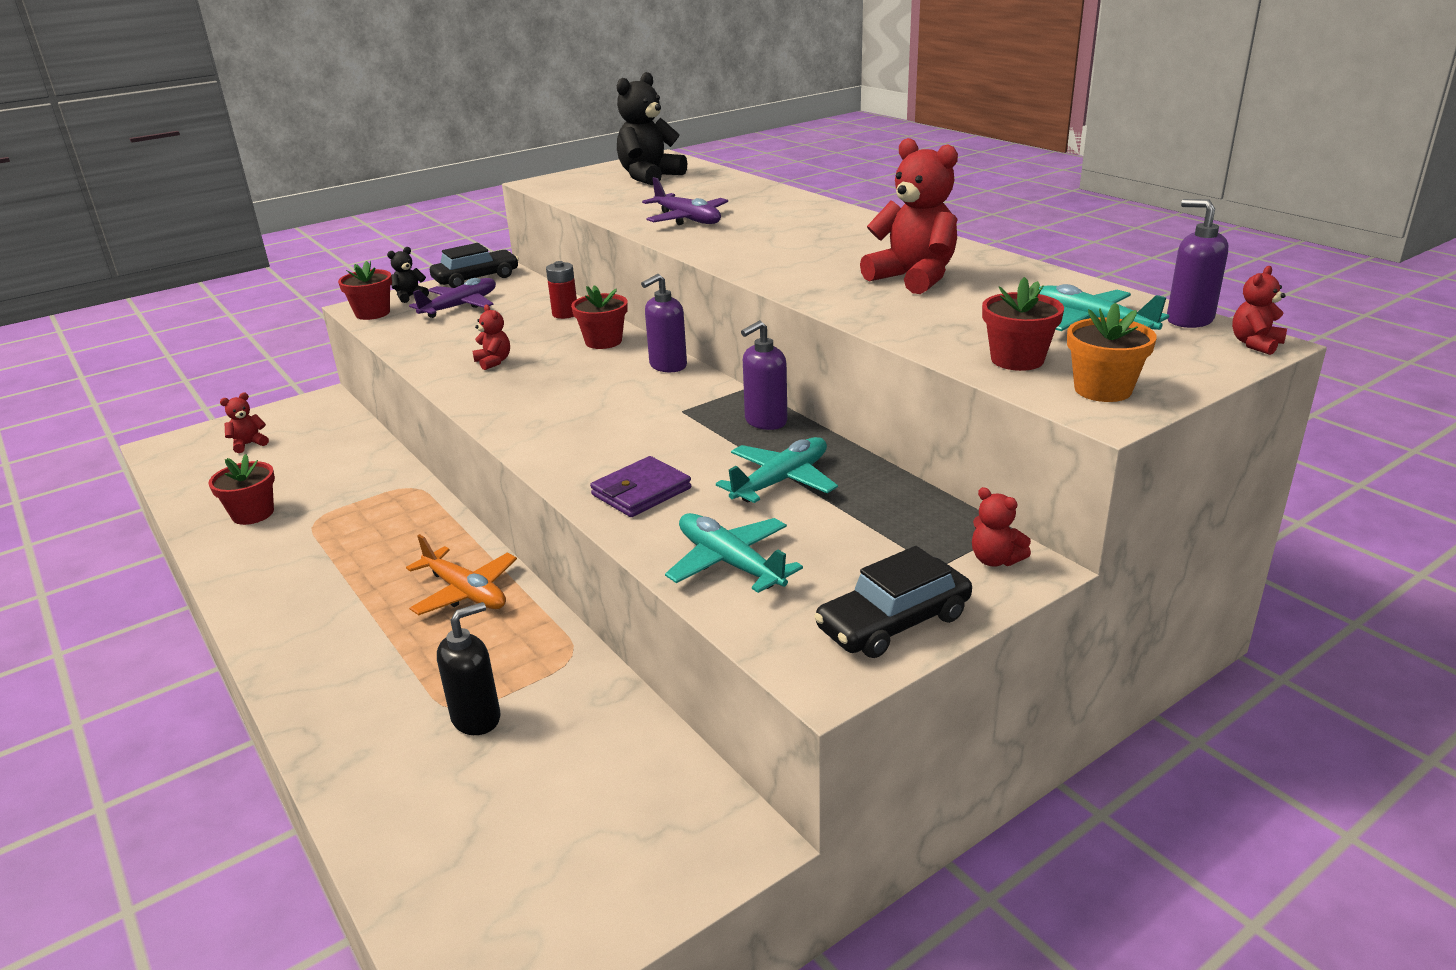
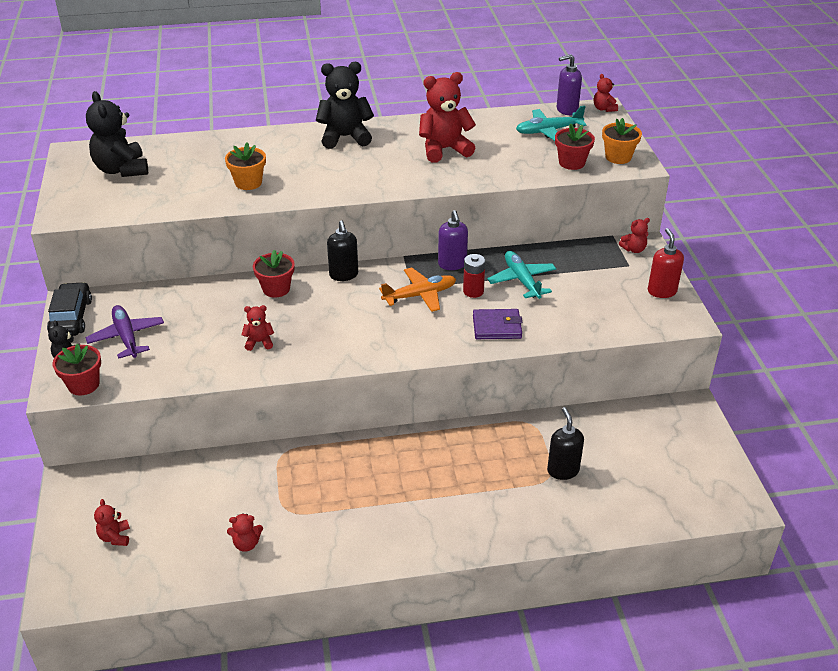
camera: 65 degrees left, 10 degrees up
(253, 514) = (246, 544): red flower pot -> red teddy bear
(465, 592) = (439, 452): orange plane -> orange plane (420, 295)
(565, 314) = (205, 292): red battery -> red battery (473, 291)
(641, 492) = (497, 327): purple wallet -> purple wallet turned 75 degrees counterclockwise
(667, 366) = (344, 275): purple soap dispenser -> black soap dispenser
(687, 219) = (248, 183): purple plane -> orange flower pot
(730, 563) = (587, 319): turquoise plane -> none
(857, 229) = (345, 137): none -> black teddy bear
(893, 622) = (661, 291): black car -> red soap dispenser

